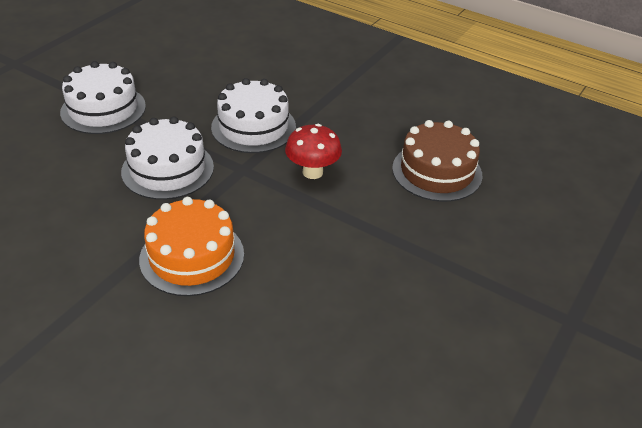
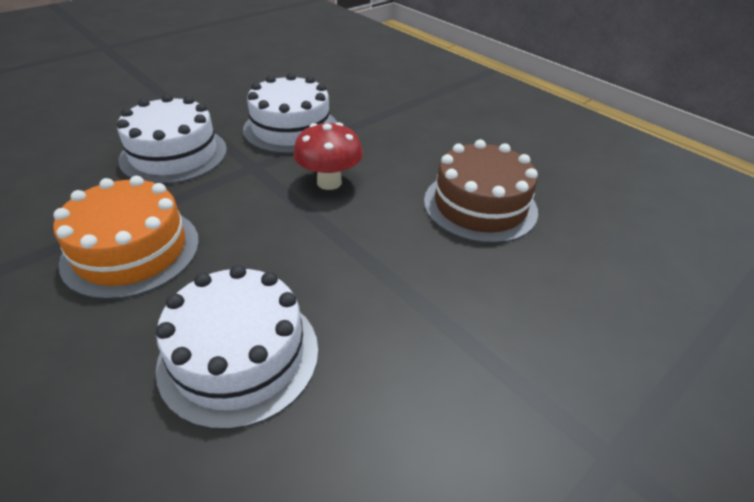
camera: 15 degrees right, 0 degrees up
(103, 109) = (153, 92): white cake -> white cake (239, 356)

